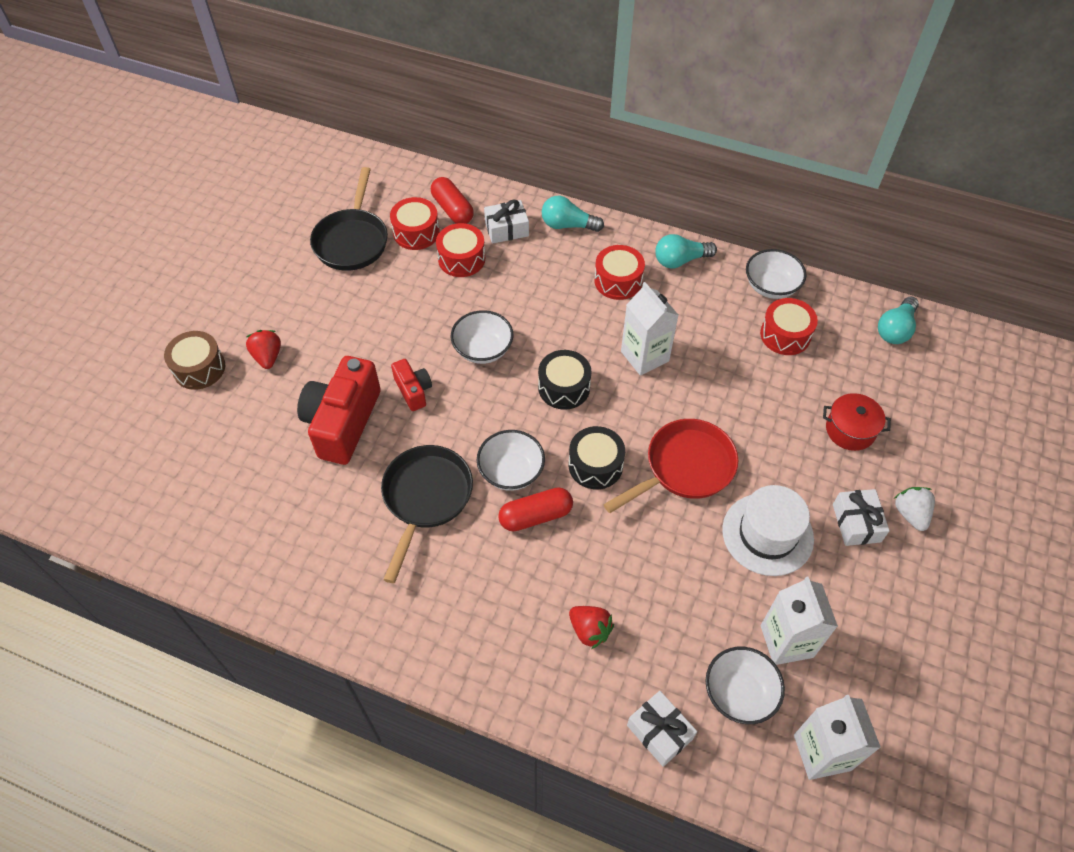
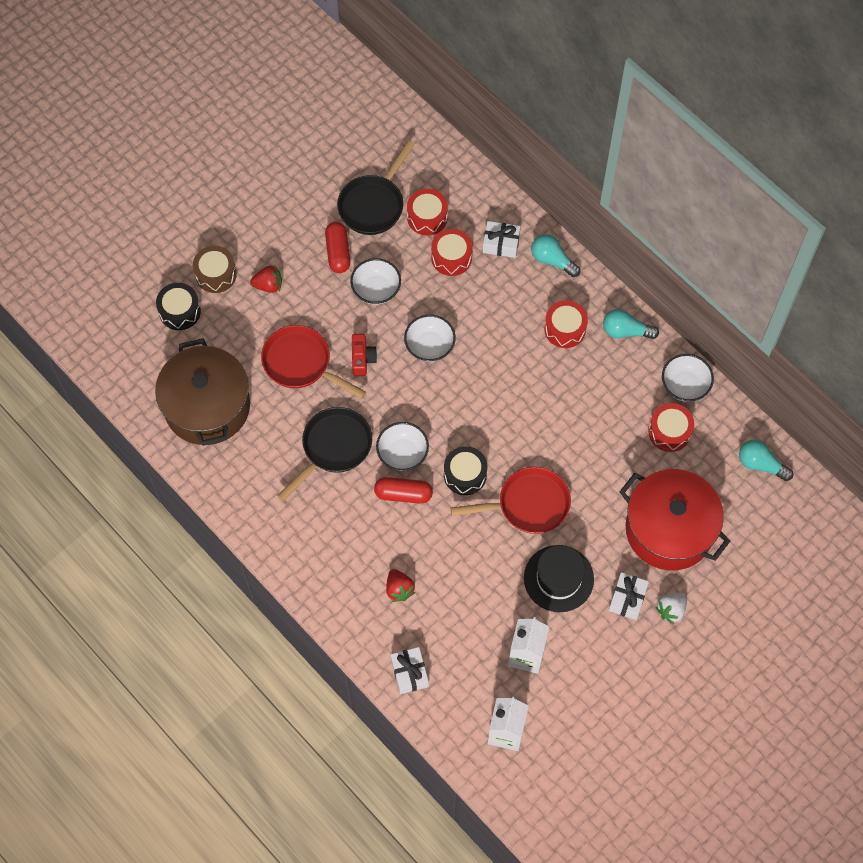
camera: 25 degrees right, 10 degrees up
(246, 514) = (207, 406): none -> brown pot
(268, 357) = (268, 285): red strawberry -> red strawberry turned 75 degrees clockwise
(343, 422) = (301, 363): red camera -> red pan
(452, 209) = (466, 206): red capsule -> red capsule (338, 252)
(564, 387) = (474, 403): black drum -> black drum (180, 311)
(644, 356) = (549, 403): white carton -> none
(739, 693) = (475, 673): white bowl -> white bowl (376, 289)
(767, 534) = (558, 578): white hat -> black hat
(850, 430) = (669, 529): red pot -> red pot, size x2.18
(895, 329) = (760, 464): turquoise light bulb -> turquoise light bulb turned 60 degrees clockwise
(910, 514) = (671, 610): white strawberry -> white strawberry turned 150 degrees counterclockwise

